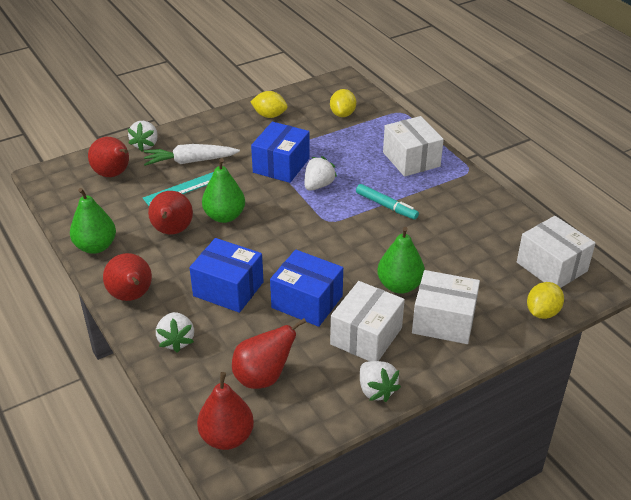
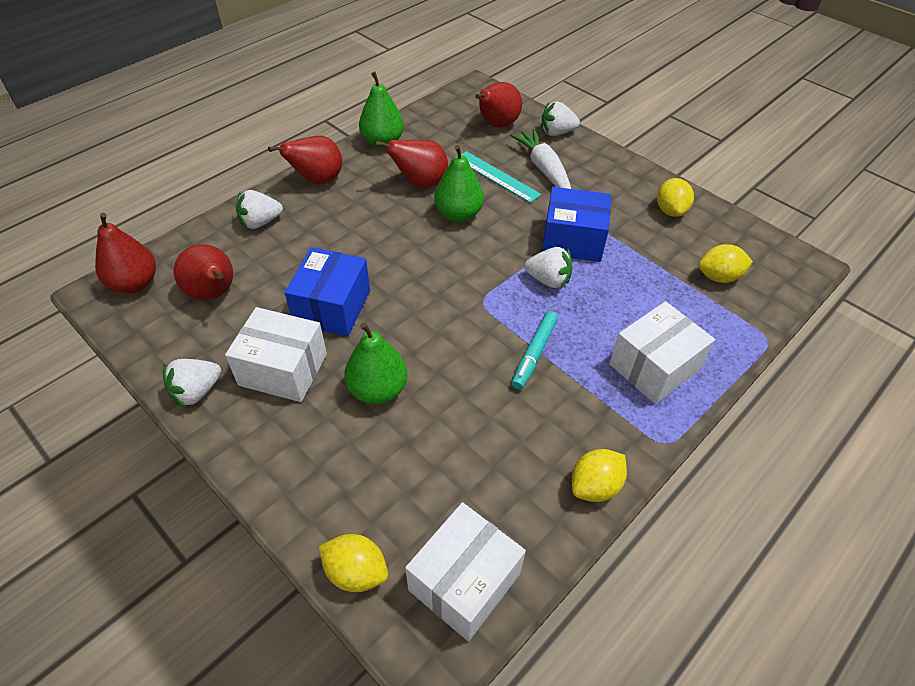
camera: 75 degrees right, 10 degrees up
(228, 289) = (341, 242): blue box -> none
(443, 321) = (320, 446): white box -> none
(494, 203) = (595, 486): none -> yellow lemon

